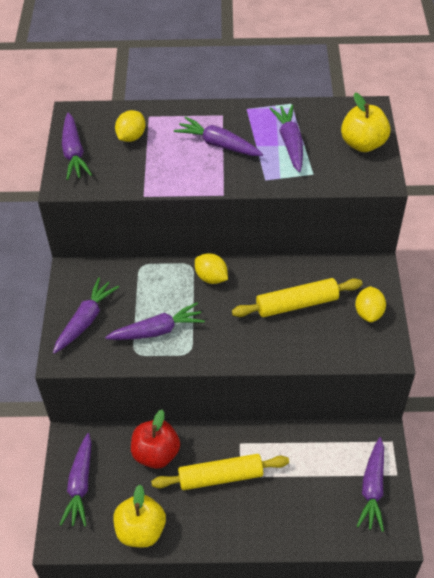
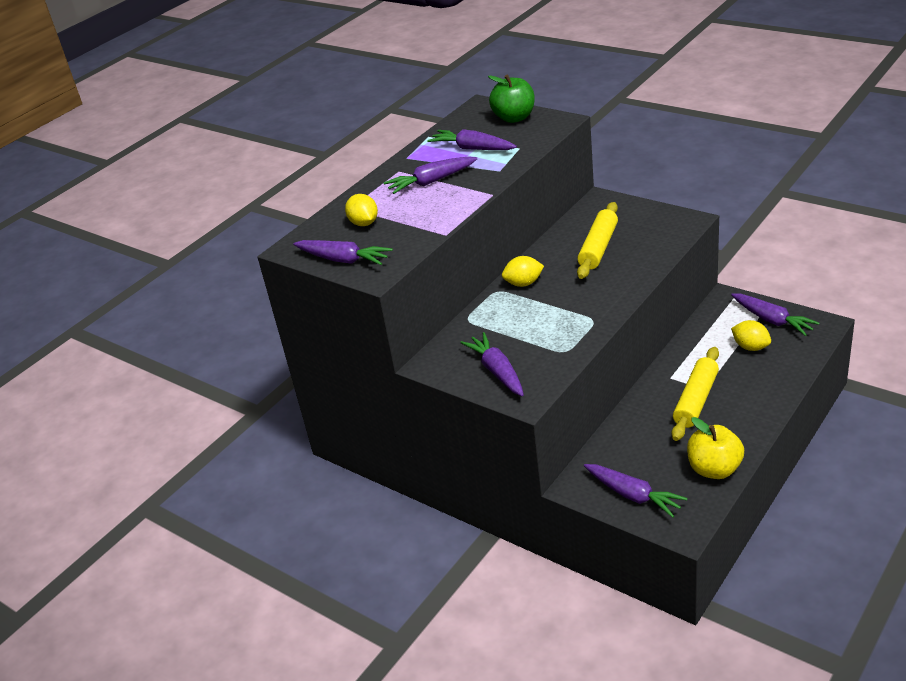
camera: 50 degrees left, 15 degrees down
(156, 453) = (639, 432): red apple -> none
(157, 330) = (552, 331): purple carrot -> none
(363, 144) = (514, 118): yellow apple -> green apple
(368, 313) = (642, 216): yellow lemon -> yellow lemon (750, 347)

